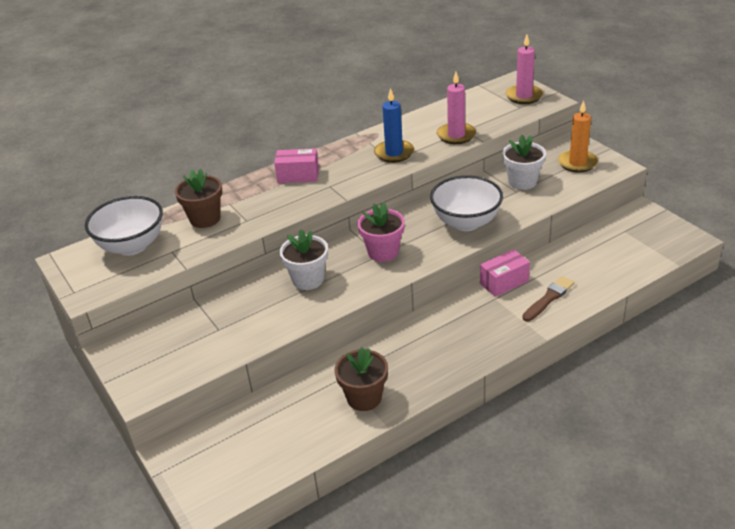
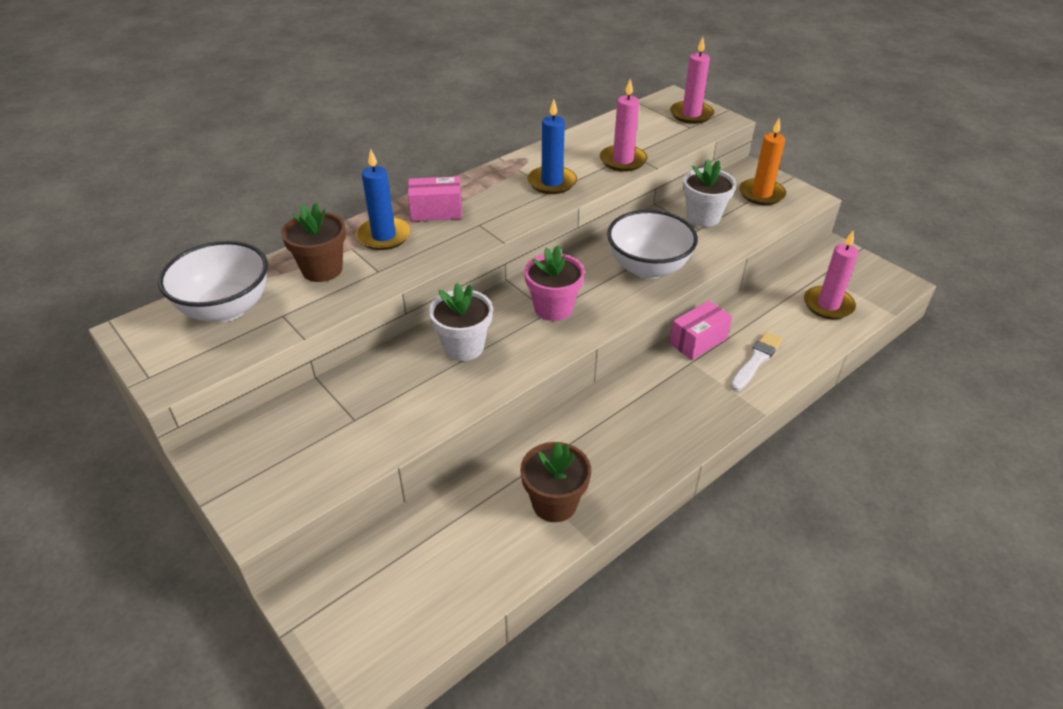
camera: 10 degrees left, 5 degrees up
(255, 194) = (384, 236): none -> blue candle
(549, 298) = (756, 360): brown brush -> white brush
(622, 256) = (828, 305): none -> pink candle

